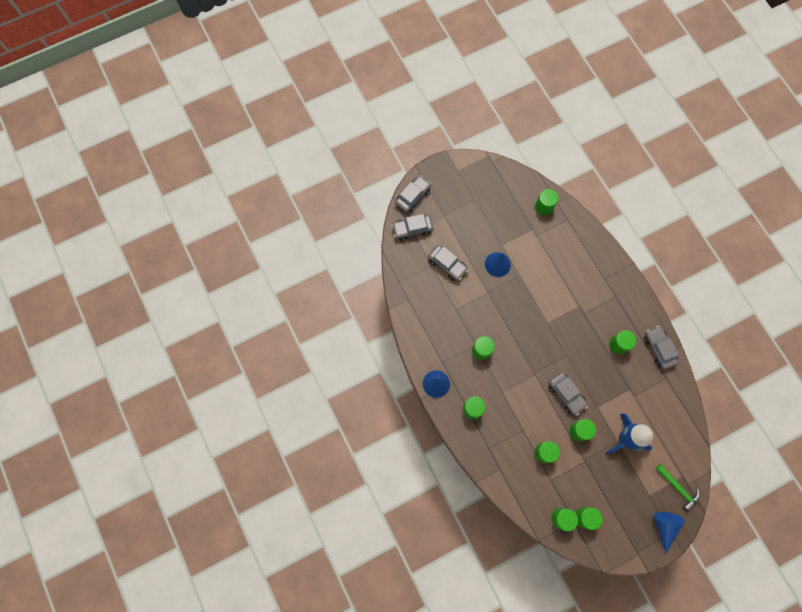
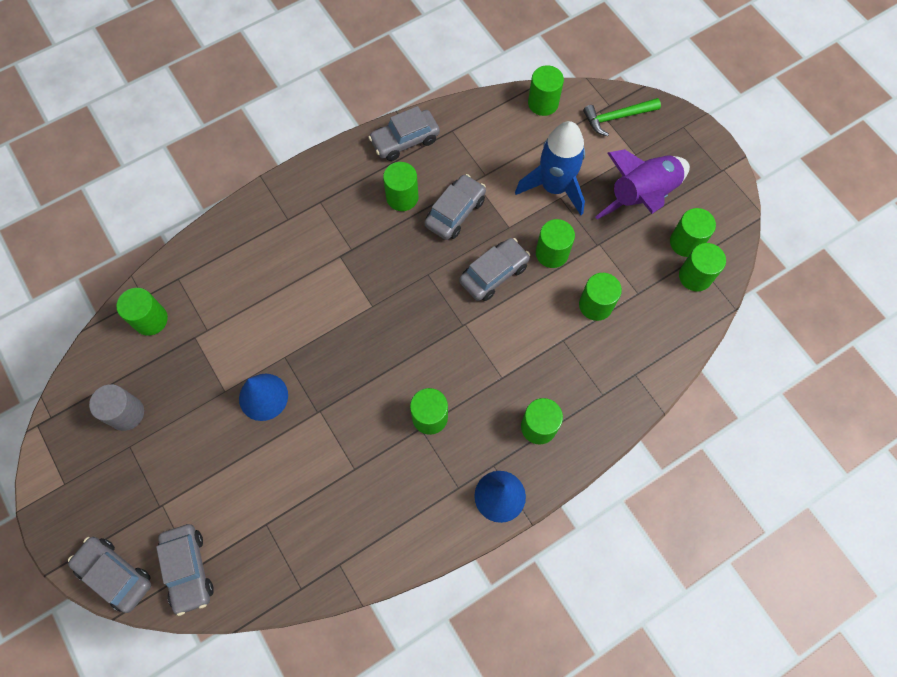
camera: 95 degrees left, 5 degrees down
(447, 265) = (265, 491): grey car -> grey car (455, 212)
(492, 197) = (126, 413): none -> grey cylinder
(618, 495) = (642, 196): none -> purple rocket
(664, 526) = (676, 135): blue cone -> none
(678, 488) = (617, 117): green hammer -> green hammer turned 150 degrees counterclockwise
(688, 440) = (543, 103): none -> green cylinder

